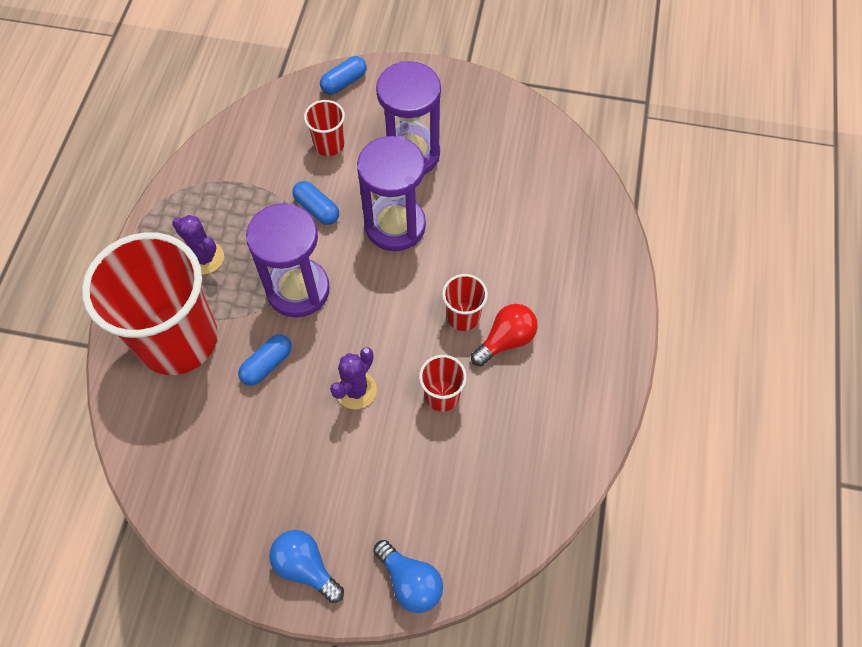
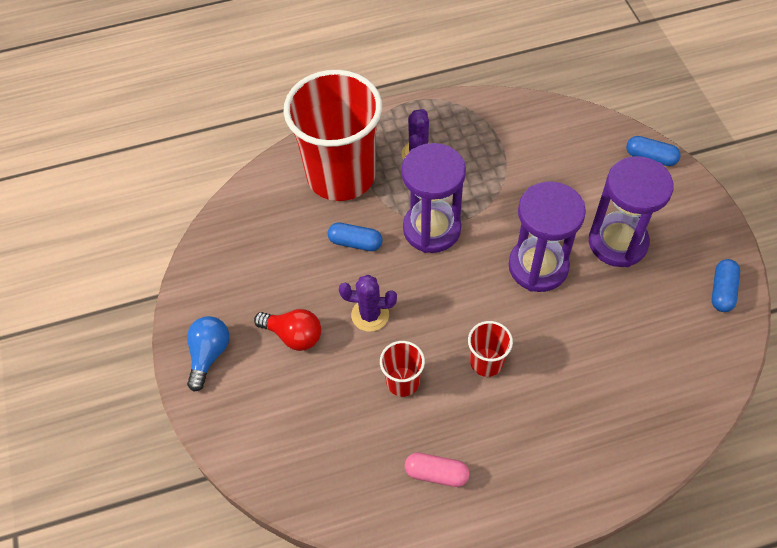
camera: 65 degrees right, 5 degrees down
(317, 209) = (513, 203): blue capsule -> blue capsule (722, 291)
(329, 145) = (580, 179): red cup -> none
(410, 581) = (232, 436): blue light bulb -> none
(506, 340) = (485, 408): red light bulb -> red light bulb (293, 335)
(545, 411) = (436, 473): none -> pink capsule

